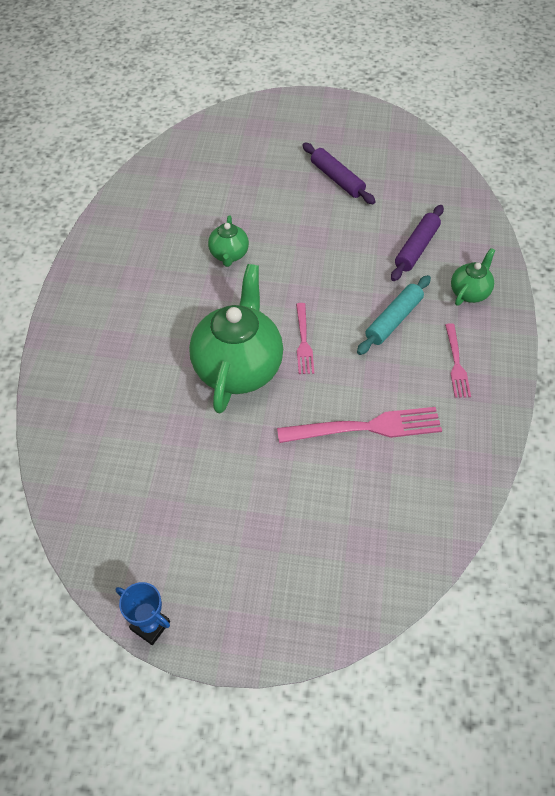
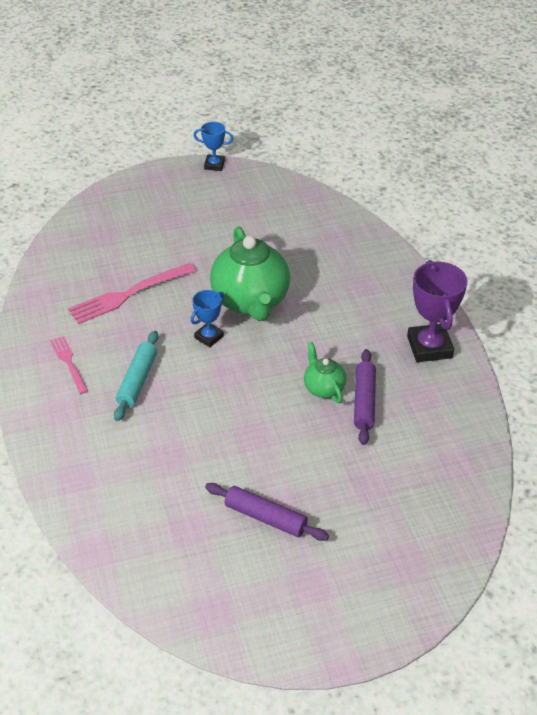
camera: 155 degrees right, 10 degrees down
(108, 258) = (429, 347): none -> purple trophy
(303, 341) = (209, 337): pink fork -> blue trophy
(416, 248) = (141, 461): purple rolling pin -> purple rolling pin (364, 401)
(469, 292) = (72, 431): green teapot -> none

